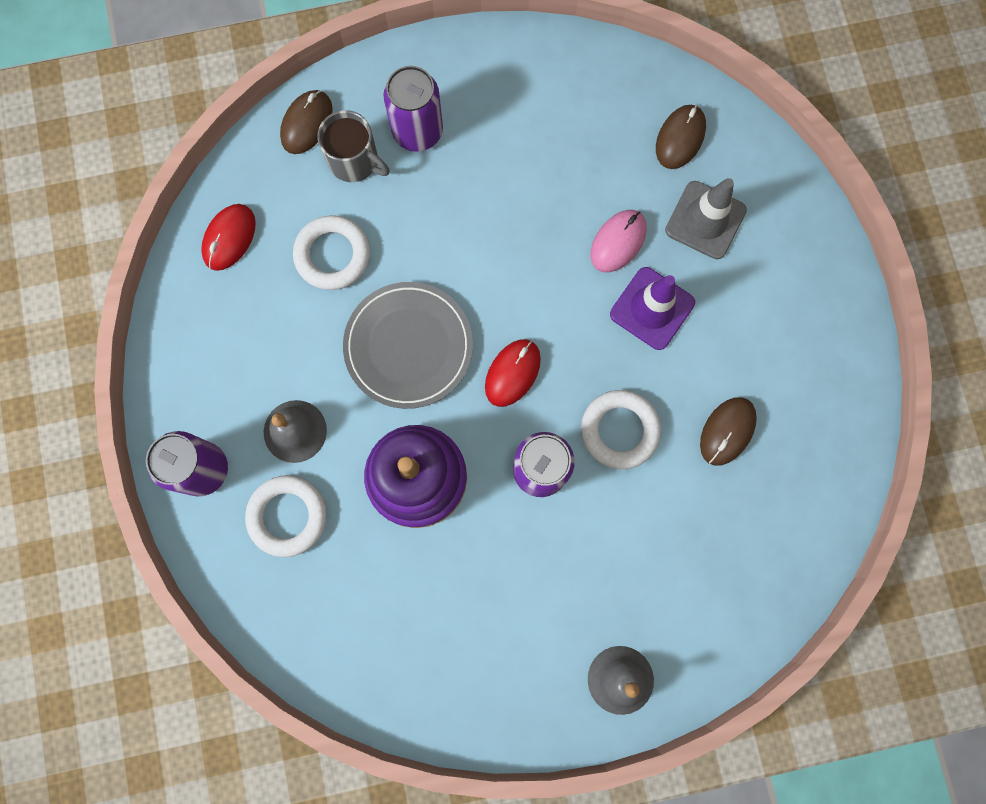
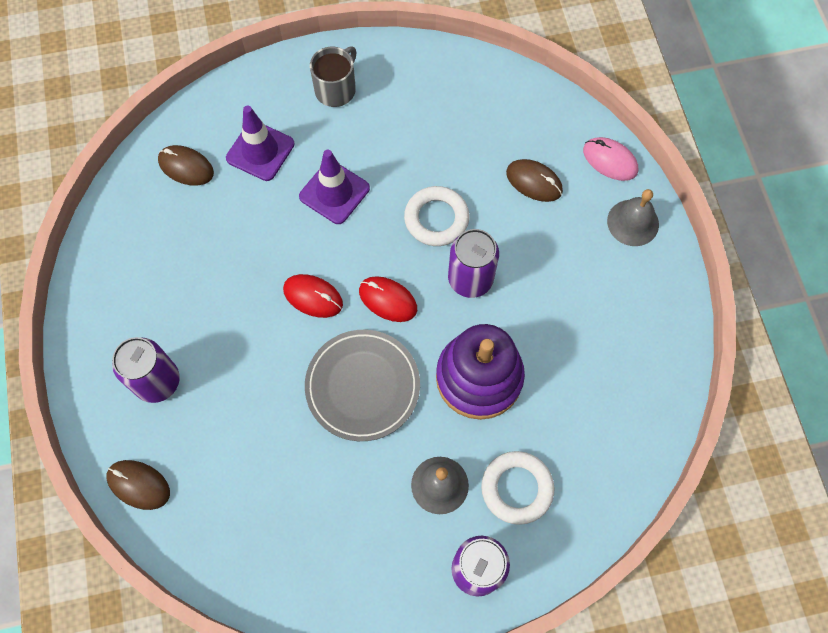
camera: 90 degrees left, 10 degrees down
(229, 238) = (251, 556): red mouse -> red mouse (313, 297)
(333, 255) = (274, 456): white ring -> none
(355, 161) = (181, 438): grey mug -> grey mug (336, 89)
(618, 242) = (275, 216): pink mouse -> pink mouse (610, 160)
(705, 220) = (260, 151): grey traffic cone -> purple traffic cone
(727, 431) = (436, 142): brown mouse -> brown mouse (534, 182)

